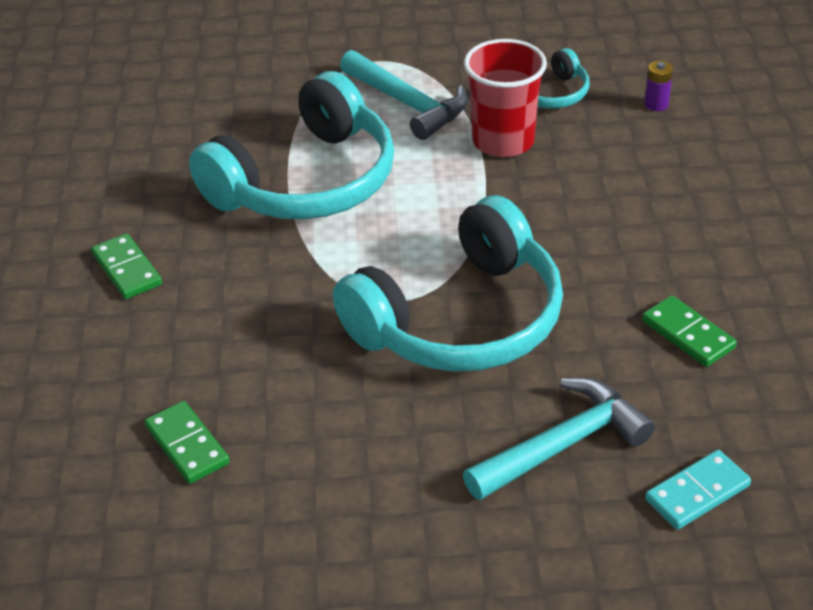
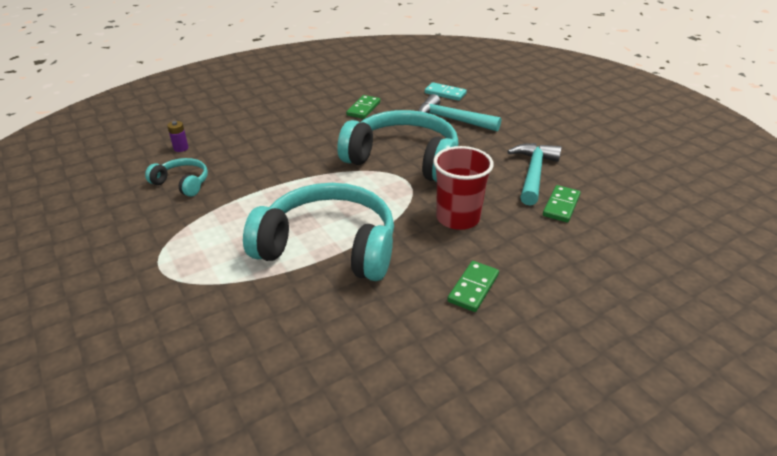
camera: 120 degrees left, 5 degrees down
(407, 104) = (215, 234): turquoise hammer -> turquoise hammer (533, 173)
(503, 141) = (242, 186): red cup -> red cup (458, 218)

